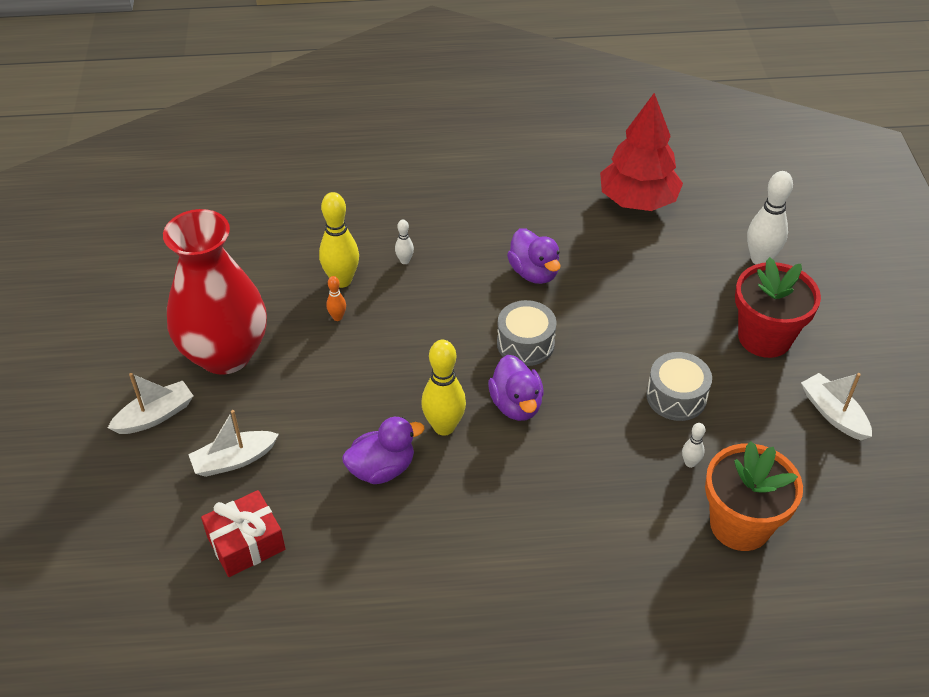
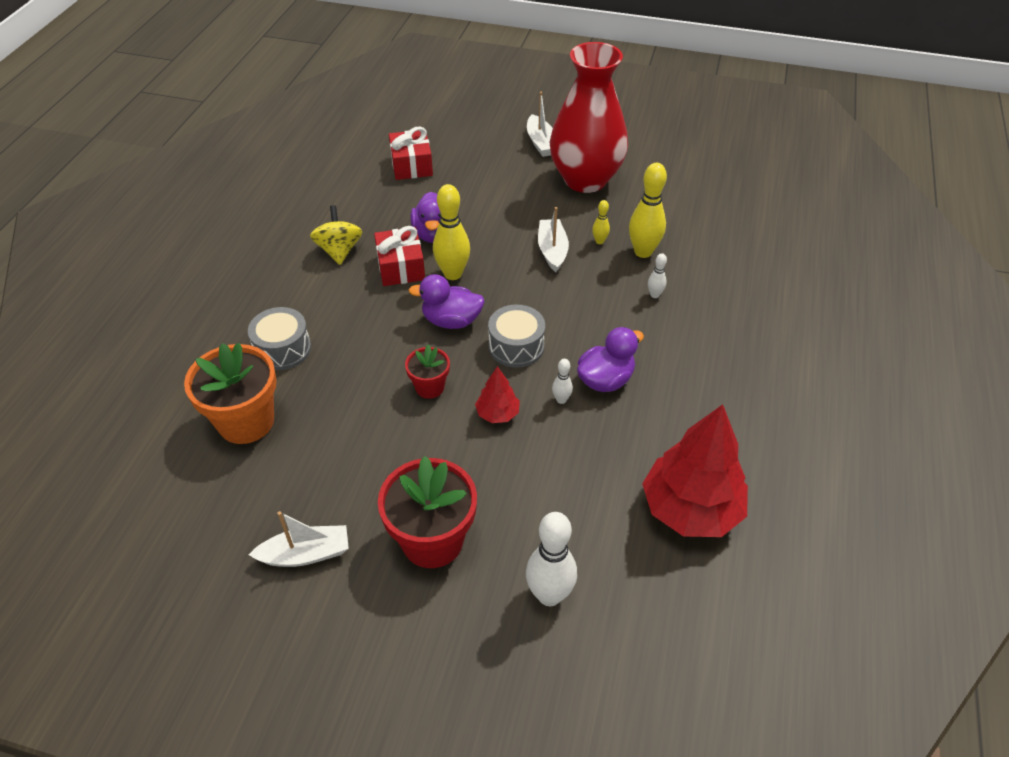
camera: 110 degrees right, 0 degrees up
(234, 460) = (482, 170): white boat -> white boat (552, 251)
(337, 317) = (599, 241): orange bowling pin -> yellow bowling pin
(452, 554) = (339, 251): none -> yellow spinning top
(454, 479) = (401, 267): none -> red gift
(534, 272) = (605, 380): purple duck -> purple duck turned 150 degrees clockwise
(612, 392) = (429, 387): none -> red flower pot
(614, 334) = (497, 414): none -> red tree
(676, 397) = (399, 432): grey drum -> grey drum (283, 349)
(690, 463) = (325, 413): white bowling pin -> white bowling pin (561, 400)

